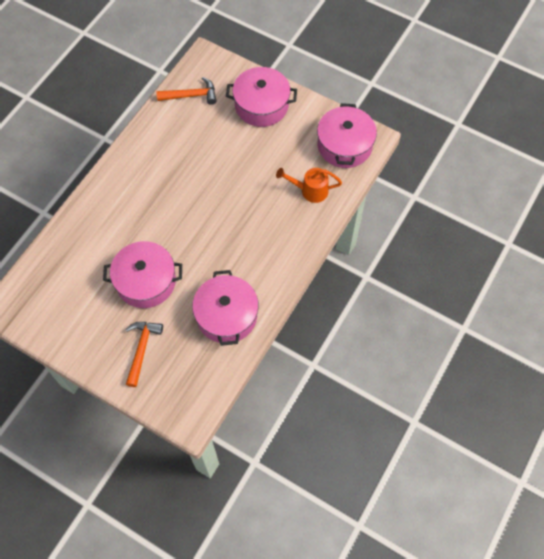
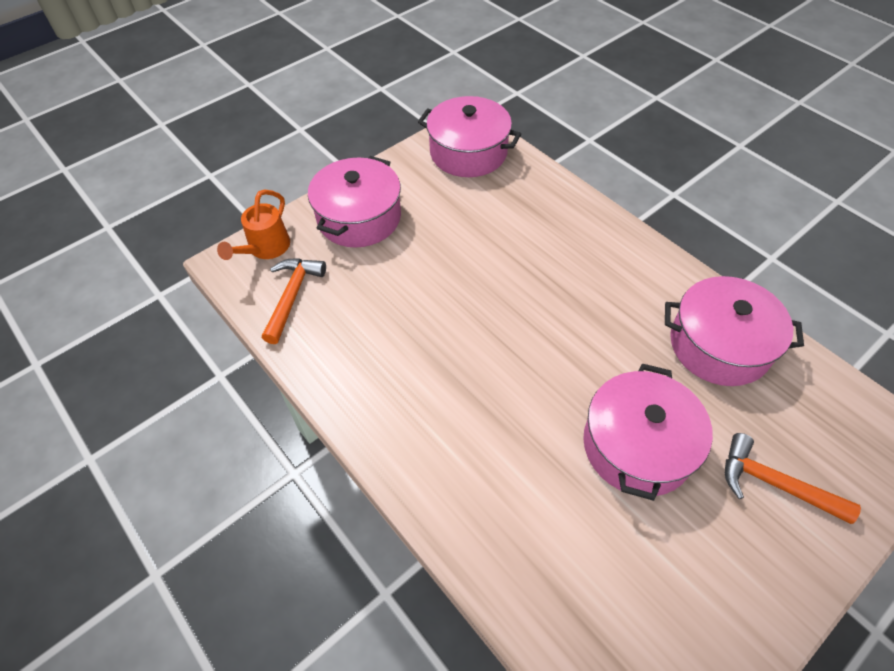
camera: 70 degrees left, 10 degrees down
(310, 190) = (527, 201): orange watering can -> orange watering can (265, 248)

